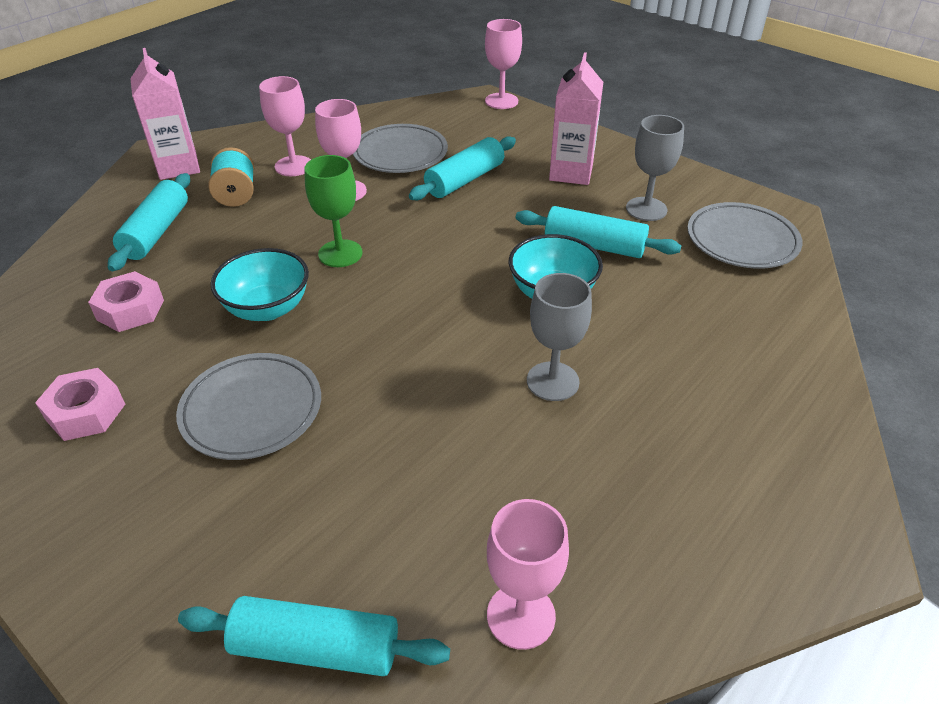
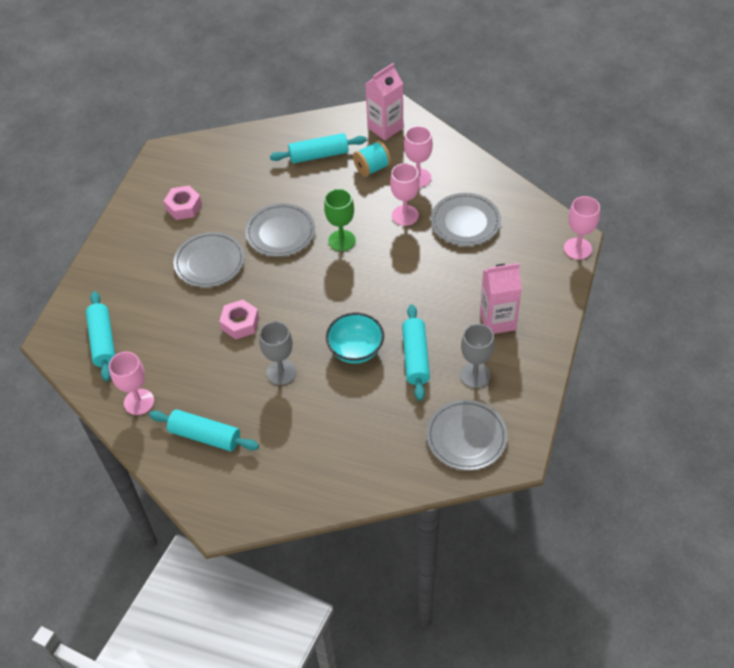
camera: 70 degrees right, 10 degrees up
(130, 310) = (254, 182): pink nut -> pink nut (240, 323)
(267, 308) = (280, 233): turquoise bowl -> grey plate
(464, 180) = (453, 267): turquoise rolling pin -> turquoise rolling pin (205, 436)

